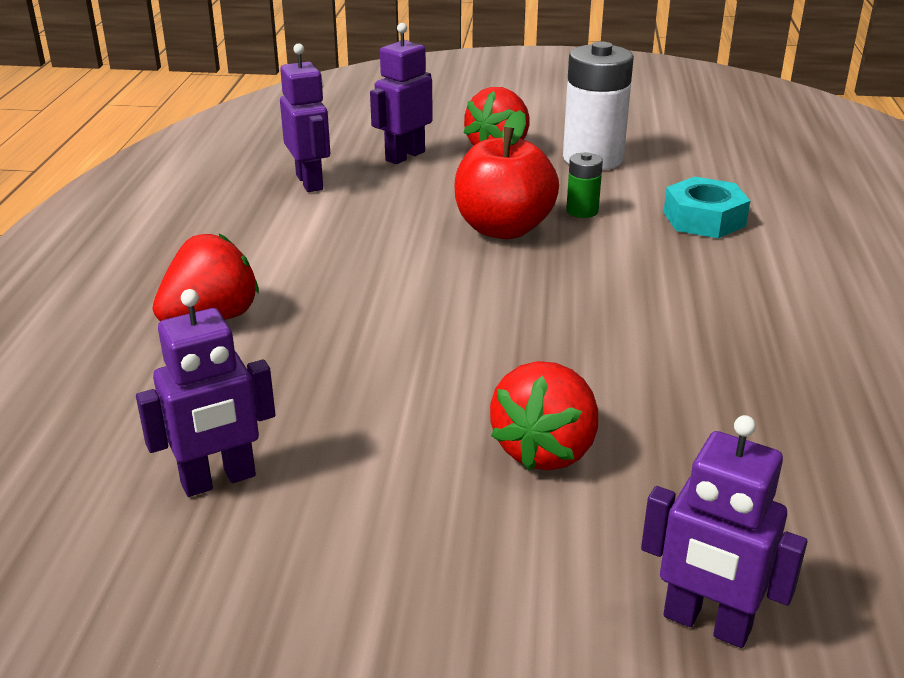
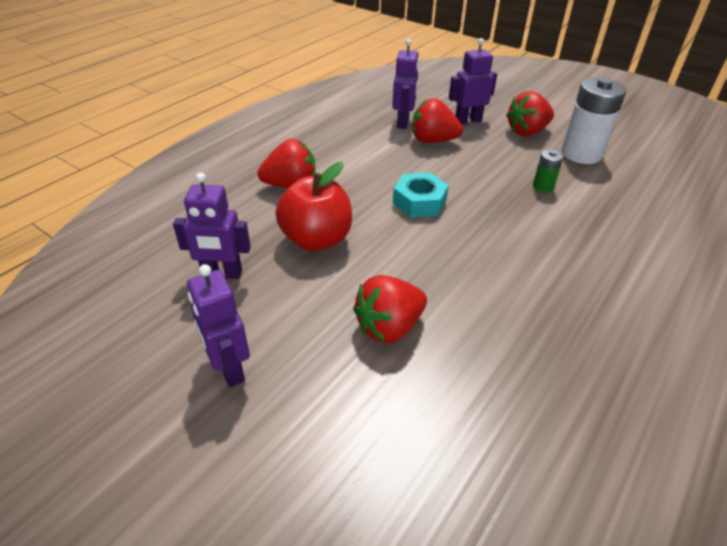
camera: 30 degrees right, 10 degrees up
(378, 195) = (433, 141): none -> red strawberry
(503, 229) = (485, 183): red apple -> red apple (316, 239)
(704, 219) = (619, 217): turquoise nut -> turquoise nut (419, 202)
(706, 624) = (383, 474): purple robot -> purple robot (229, 369)

